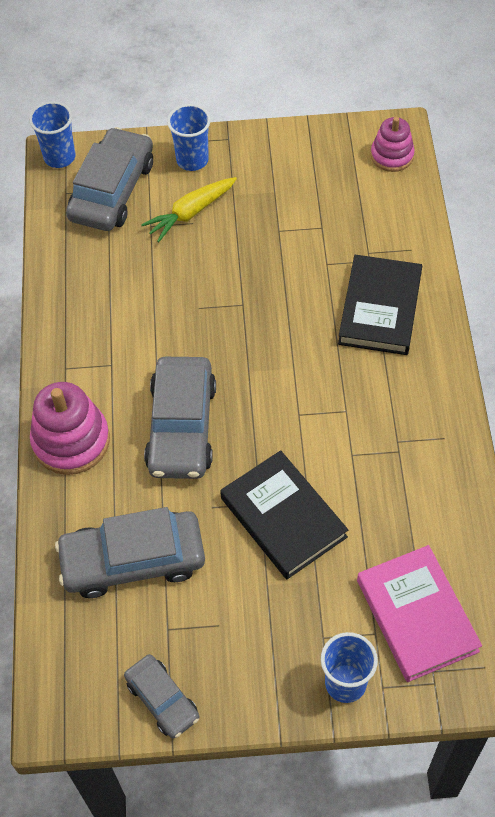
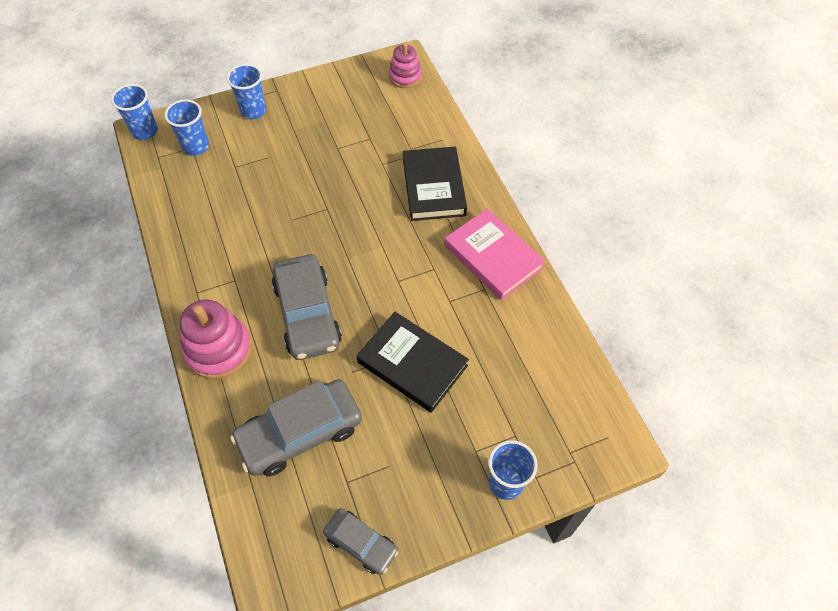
camera: 20 degrees left, 0 degrees up
(112, 190) = (196, 147): grey car -> blue cup
(190, 213) = (264, 150): yellow carrot -> none
(417, 615) = (542, 412): pink book -> pink book (493, 257)

